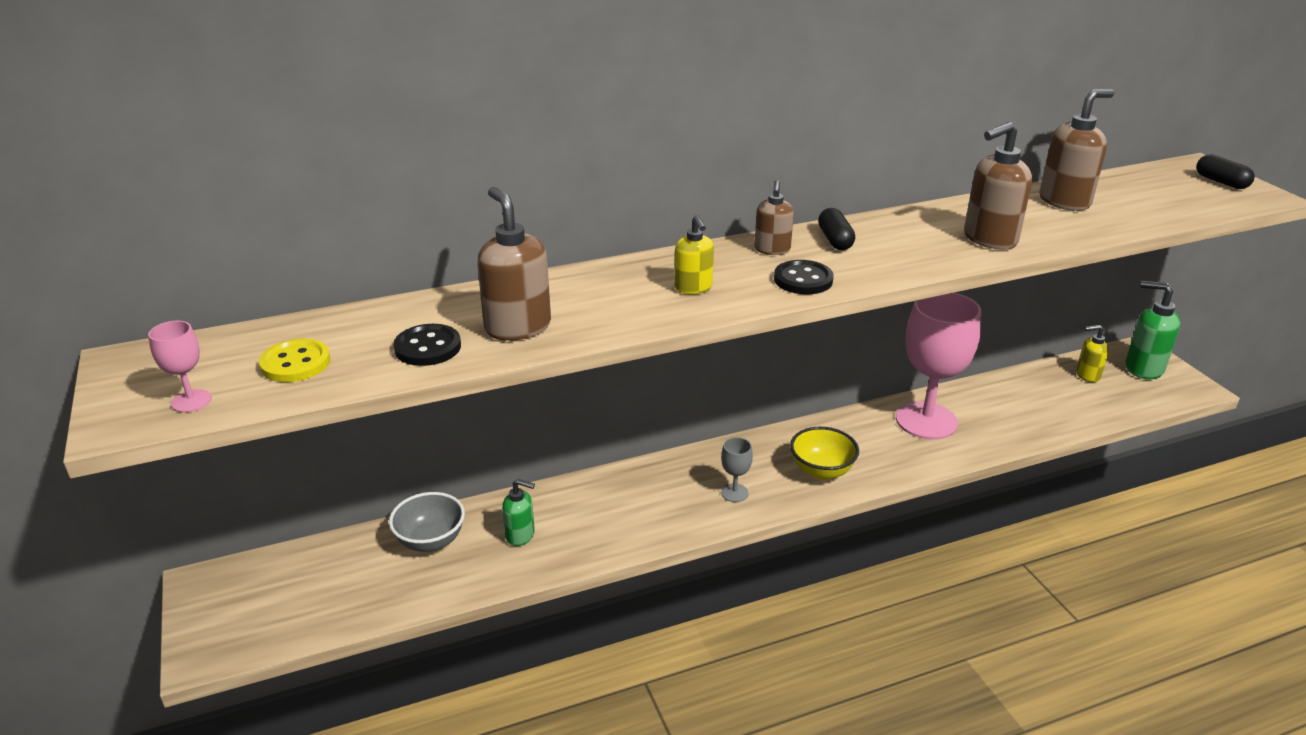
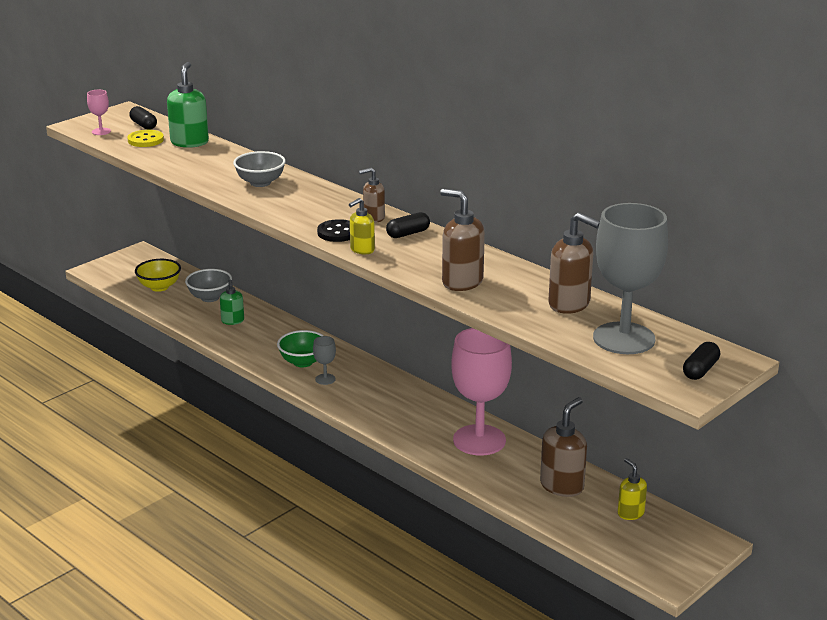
camera: 65 degrees right, 5 degrees down
(224, 354) = (143, 125): none -> black capsule
(428, 347) = (180, 161): black button -> none
(517, 327) = (216, 174): brown soap dispenser -> brown soap dispenser (562, 486)
(585, 299) = (260, 183): none -> grey bowl
(679, 500) = (303, 362): none -> green bowl
(693, 288) = (299, 206): yellow soap dispenser -> yellow soap dispenser (362, 250)
(821, 471) = (375, 406): yellow bowl -> yellow bowl (159, 287)
(1143, 368) = (676, 545): green soap dispenser -> green soap dispenser (189, 142)
(1150, 196) = (624, 338): none -> grey goblet

